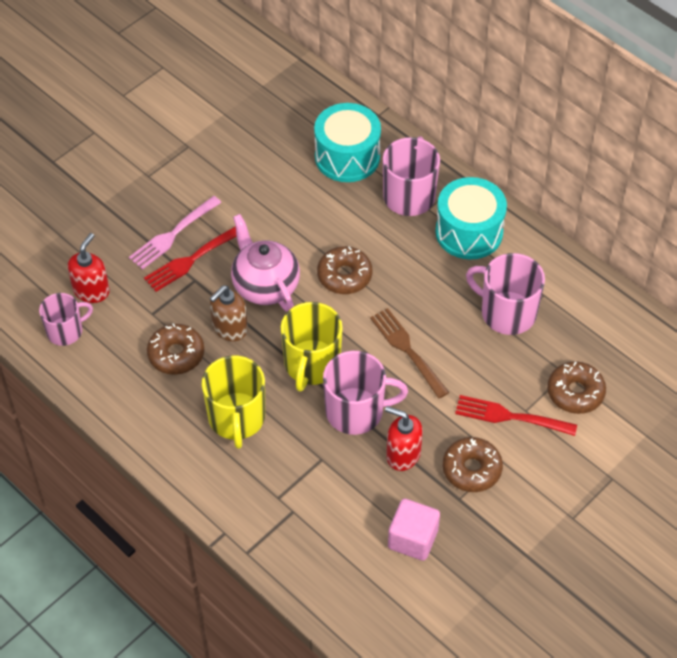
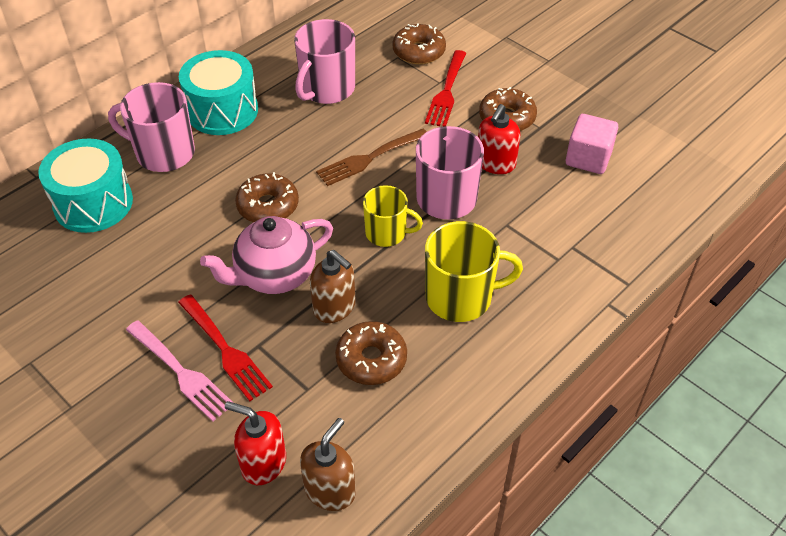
camera: 90 degrees left, 5 degrees down
(65, 331) = (330, 490): pink mug -> brown soap dispenser
(311, 364) = (387, 233): yellow mug -> yellow mug, size x0.65

